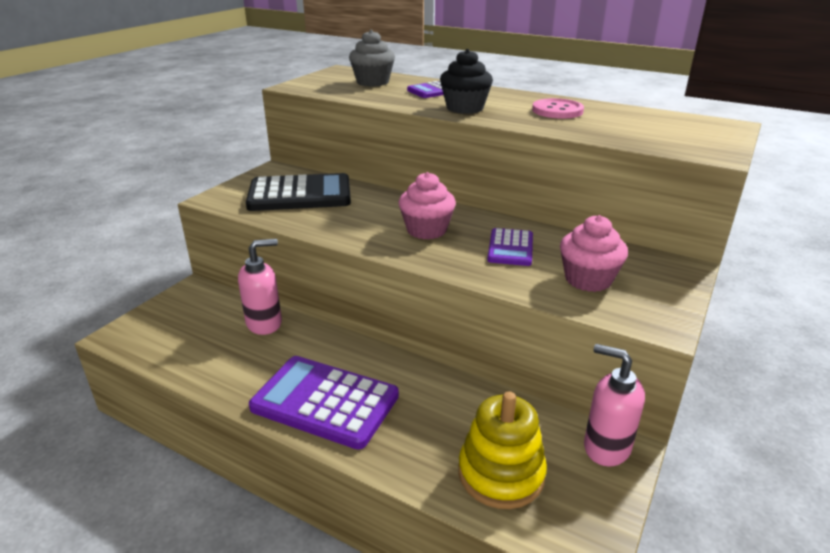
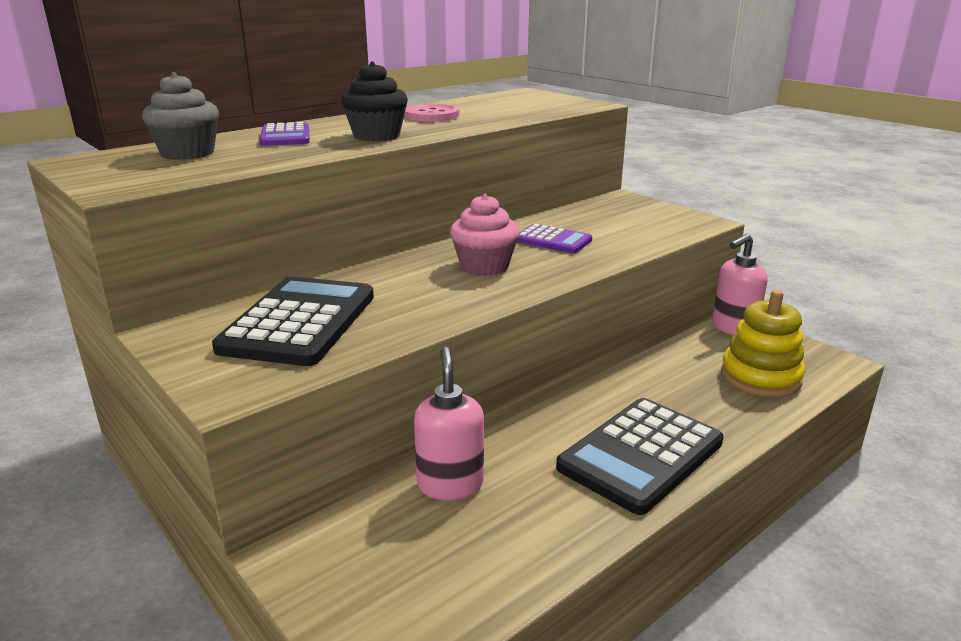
camera: 70 degrees left, 5 degrees down
(325, 402) = (641, 455): purple calculator -> black calculator
(588, 279) = (627, 226): pink cupcake -> none

